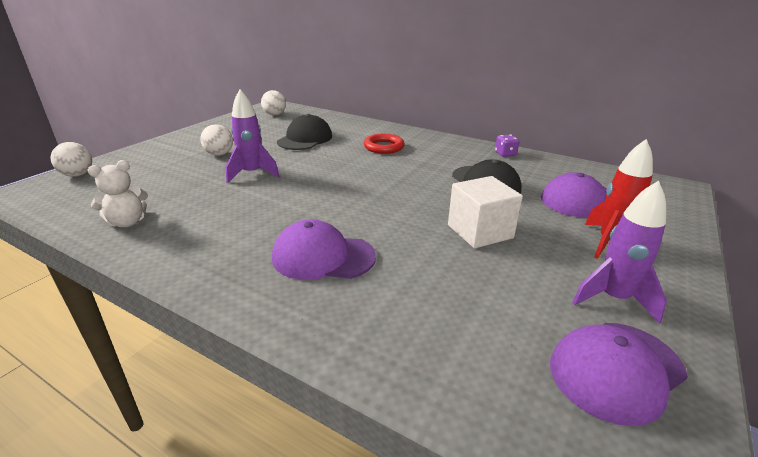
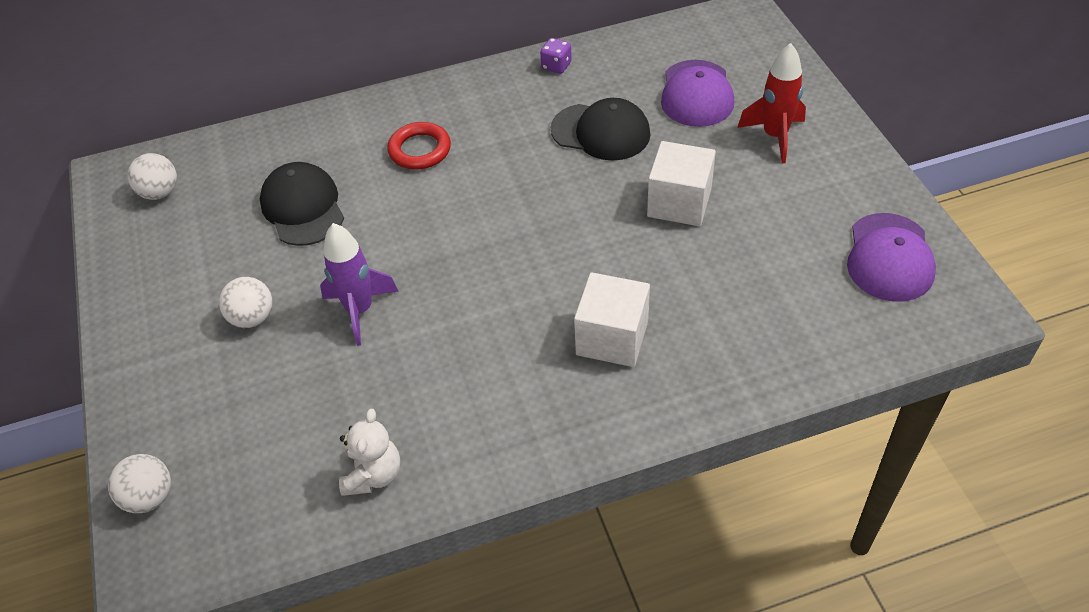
camera: 45 degrees left, 20 degrees up
(323, 257) = (612, 338): purple cap -> white cube
(613, 299) = (833, 197): purple rocket -> none

